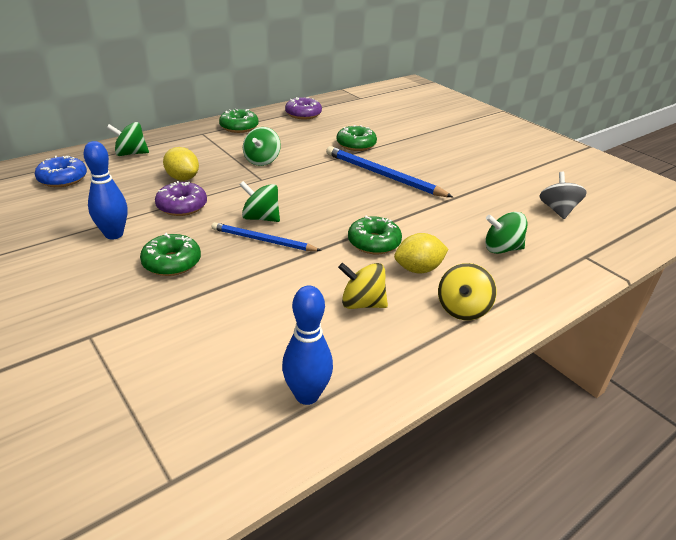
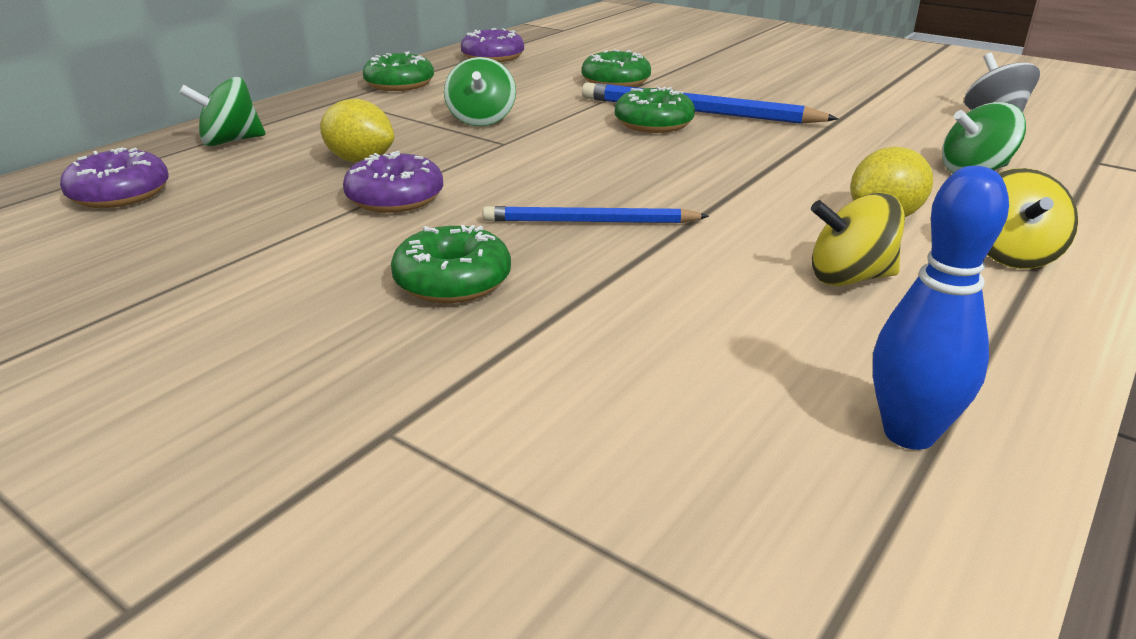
camera: 15 degrees left, 5 degrees down
(63, 179) = (120, 194): blue donut -> purple donut
(114, 234) = (297, 259): blue bowling pin -> none
(261, 218) = (555, 192): green spinning top -> none
(374, 243) = (777, 195): green donut -> green donut (653, 124)

